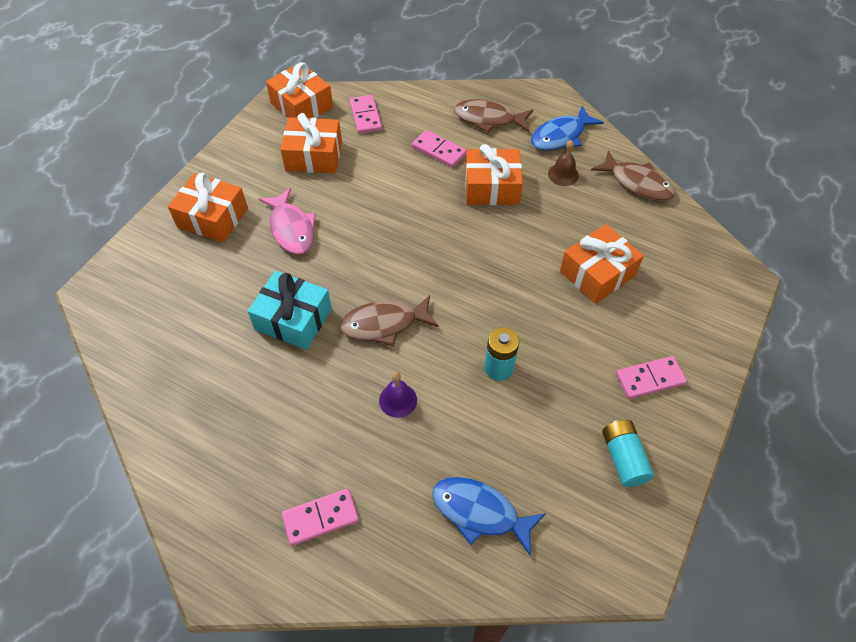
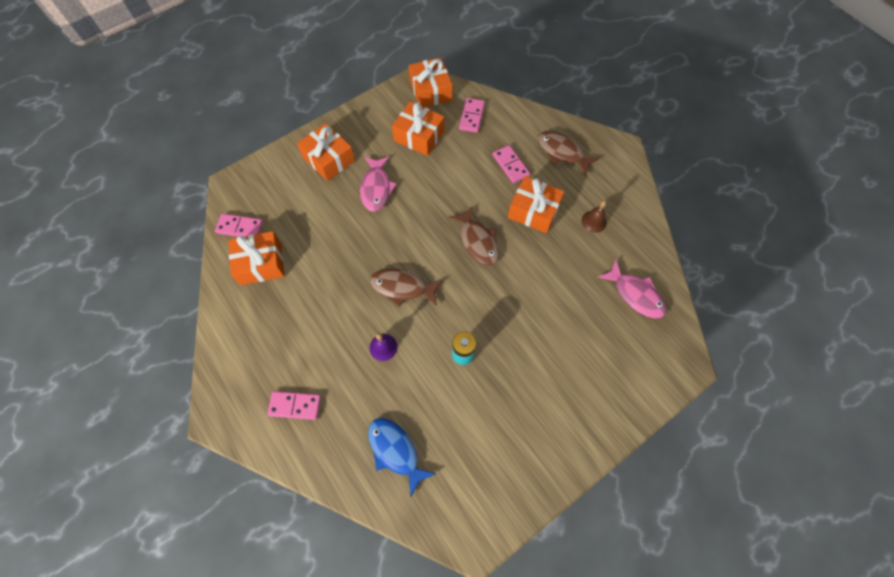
camera: 25 degrees right, 10 degrees up
(293, 319) = (345, 258): turquoise gift -> none
(561, 136) = (610, 188): blue fish -> none
(597, 273) = (574, 312): orange gift -> orange gift (261, 263)
(623, 458) = (513, 460): turquoise battery -> none
(637, 183) = (648, 251): brown fish -> brown fish (477, 241)
(650, 230) = (635, 294): none -> pink fish
(650, 379) = (566, 411): pink domino -> pink domino (240, 227)

